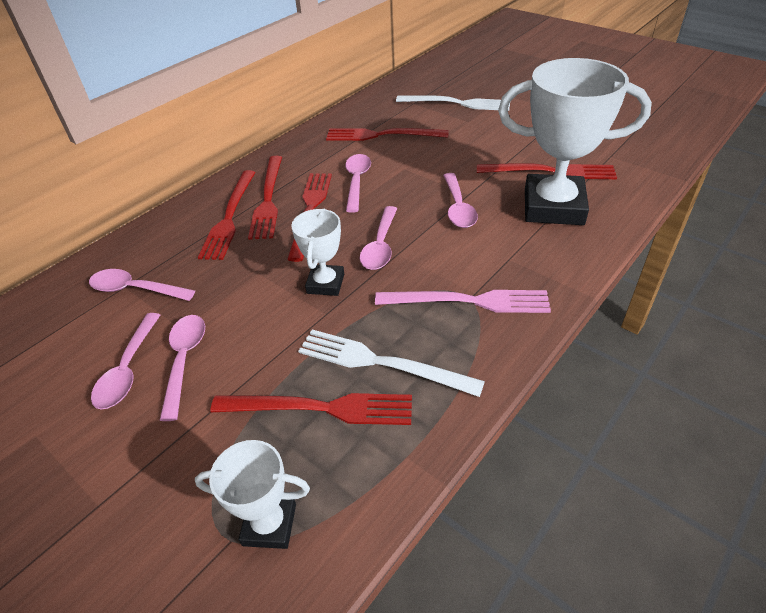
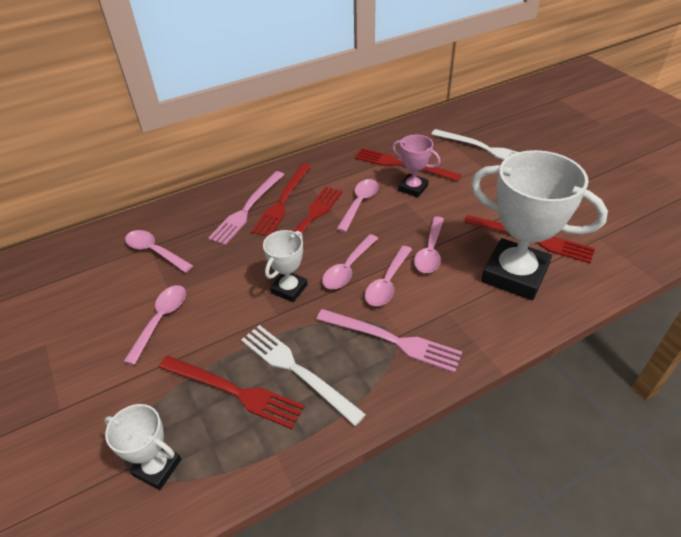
camera: 20 degrees right, 0 degrees up
(128, 369) = (122, 314): pink spoon -> pink spoon (387, 283)
(230, 216) = (247, 208): red fork -> pink fork
(405, 154) = (413, 188): none -> pink trophy

